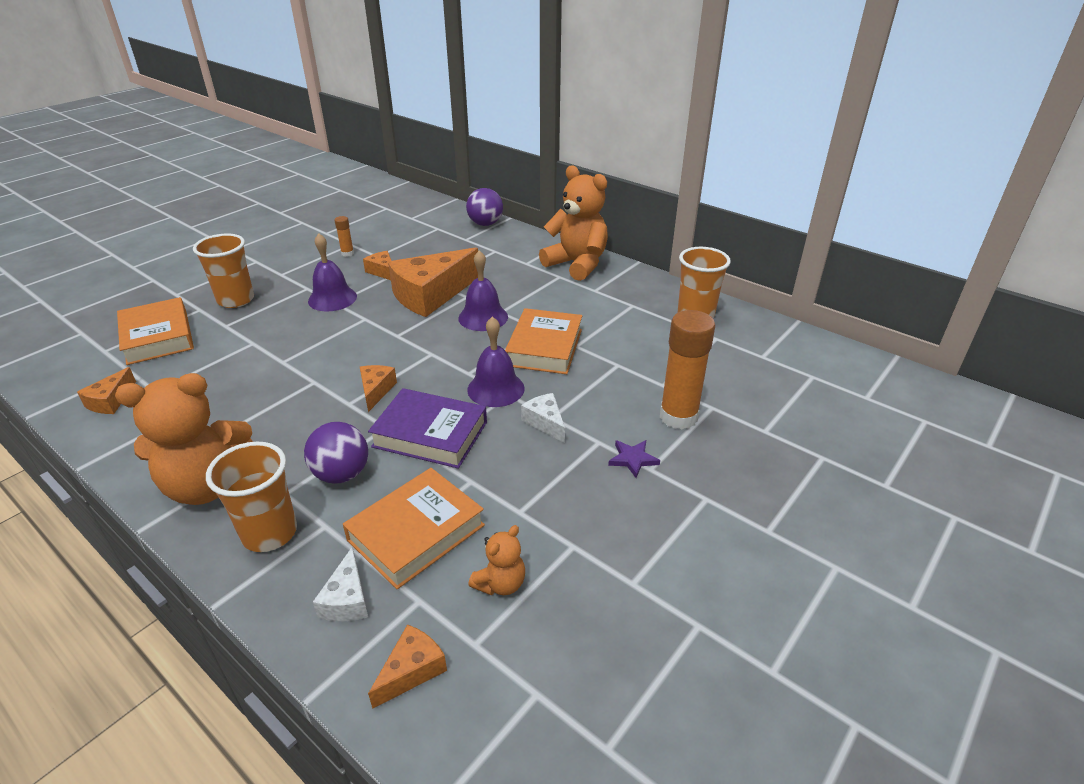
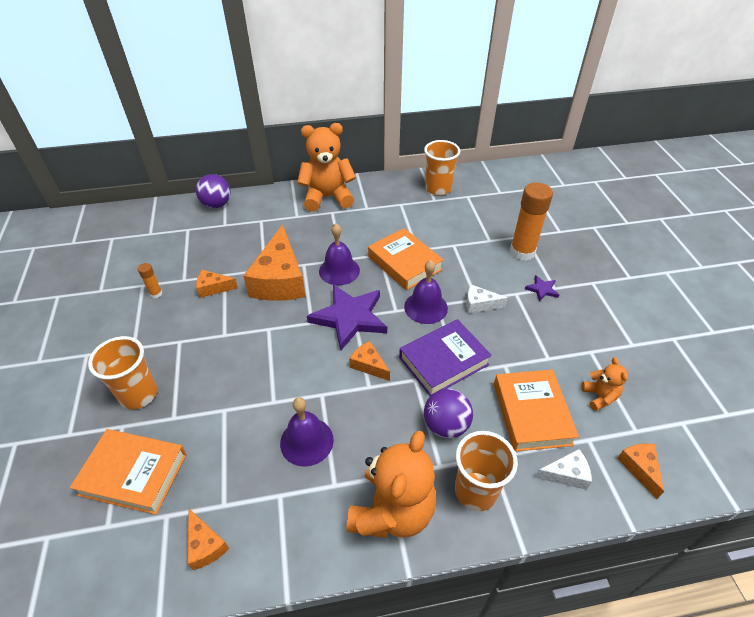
camera: 50 degrees left, 10 degrees up
(332, 298) = (216, 333): purple bell -> purple bell (306, 441)
(347, 599) = (566, 474): white cheese -> white cheese turned 45 degrees counterclockwise
(426, 352) = (349, 318): none -> purple star

